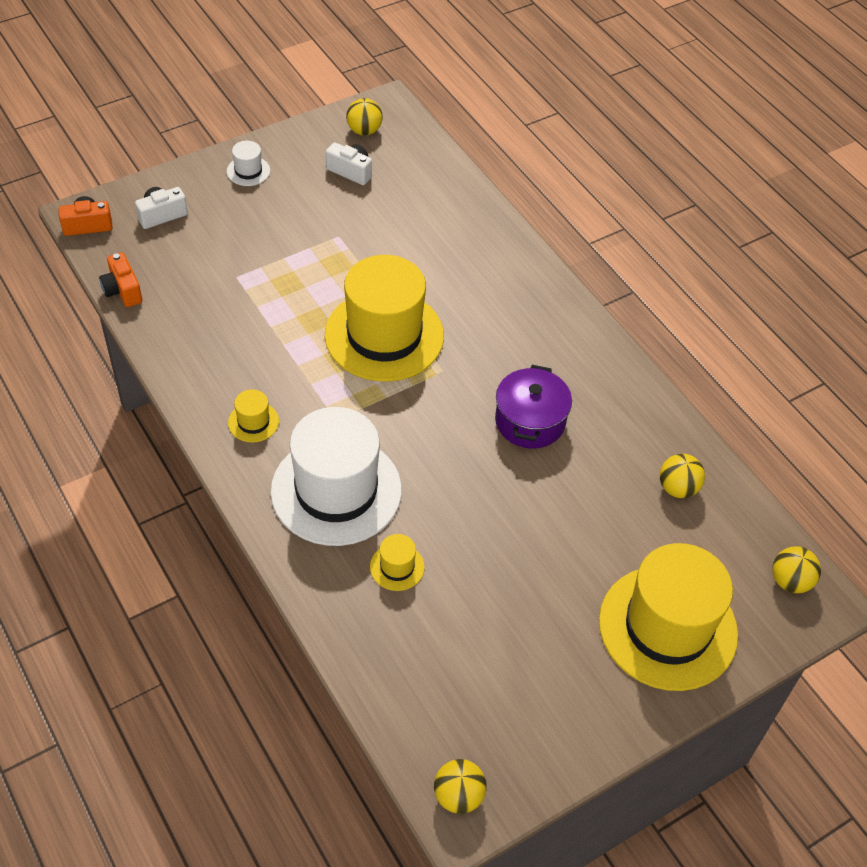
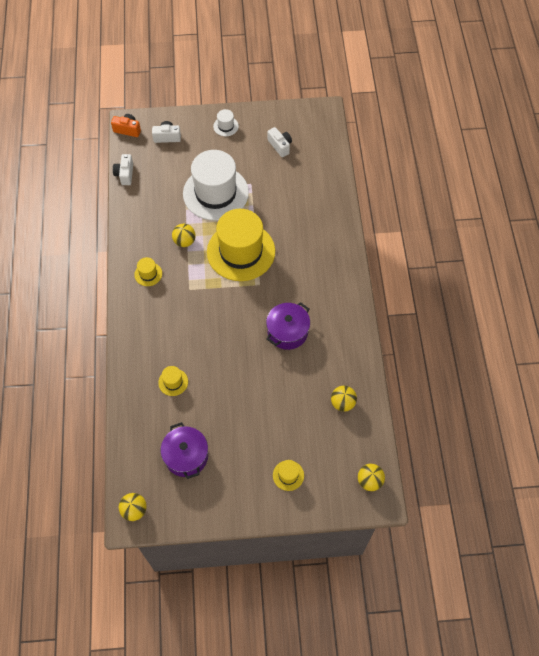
camera: 30 degrees right, 10 degrees up
(122, 290) = (125, 174): orange camera -> white camera
(336, 490) = (167, 328): white hat -> white hat (215, 193)
(364, 131) = (302, 123): yellow ball -> yellow ball (184, 241)
(490, 670) = (186, 456): none -> purple pot
(668, 627) = (288, 475): yellow hat -> yellow hat, size x0.40

